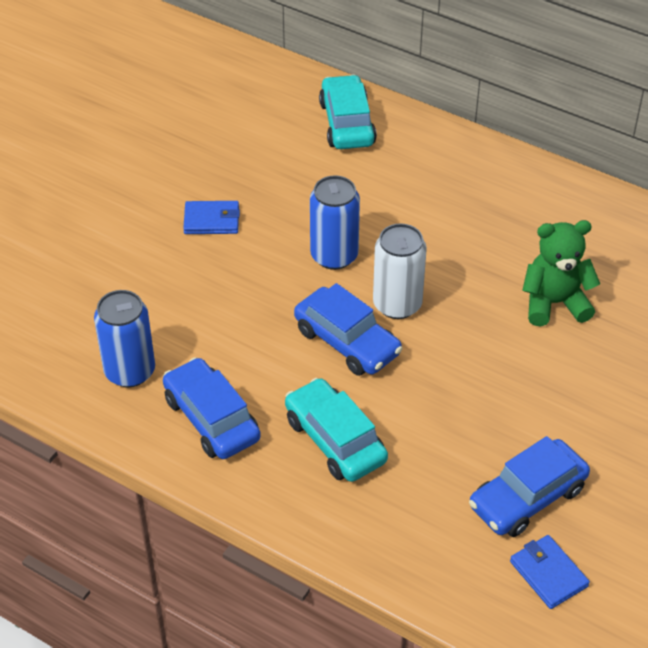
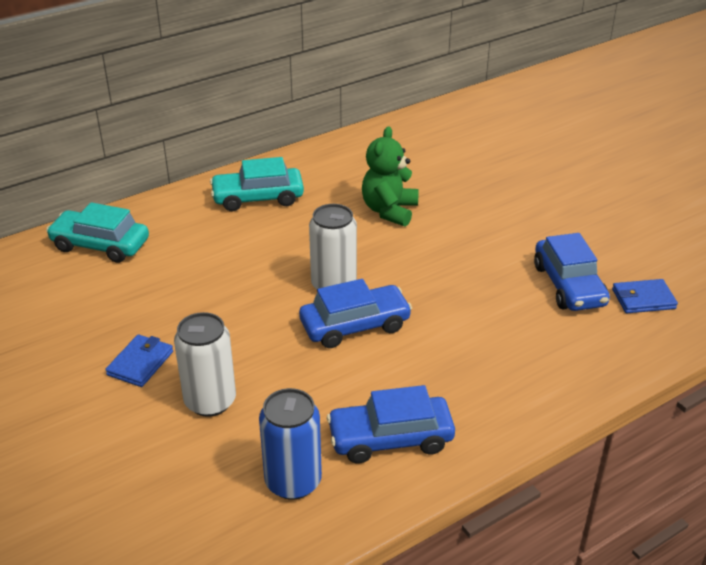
camera: 65 degrees left, 10 degrees down
(192, 283) = (210, 401): none -> white can
(334, 256) = (251, 302): blue can -> none
(335, 440) = (459, 367): turquoise car -> turquoise car (258, 198)

